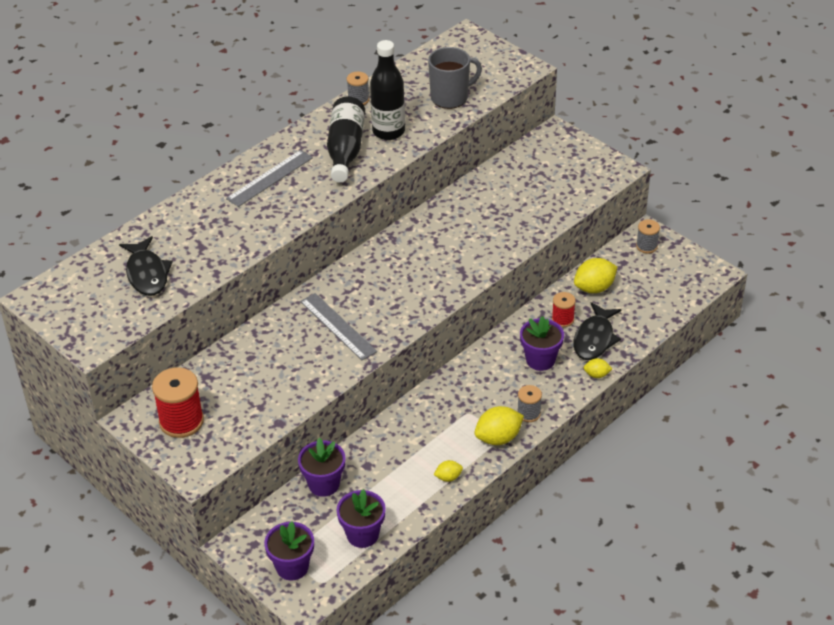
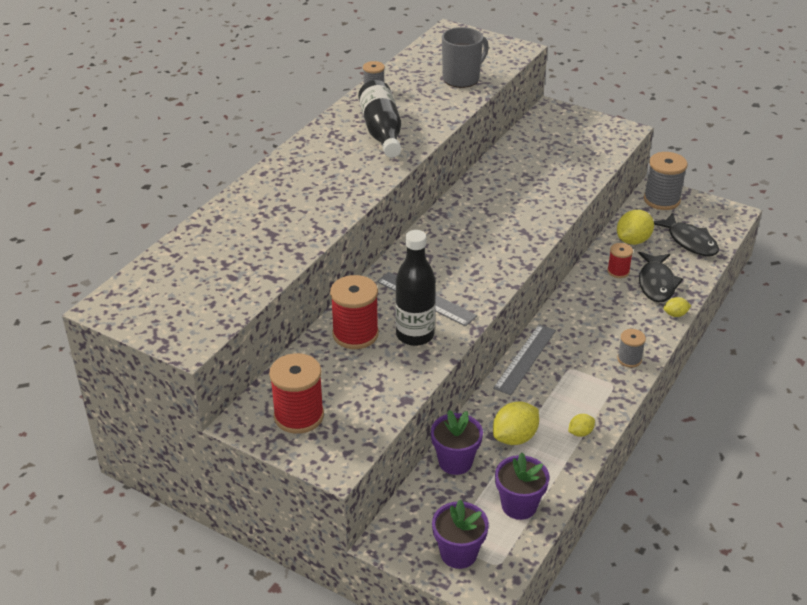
camera: 15 degrees left, 5 degrees down
(147, 274) = (223, 266): black fish -> black fish (689, 241)
(260, 351) = (355, 334): none -> red spool
(270, 178) = (317, 164): grey ruler -> grey ruler (525, 359)
(388, 132) = (417, 112): black bottle -> black bottle (415, 335)
(498, 438) = (611, 387): yellow lemon -> yellow lemon (515, 437)
(540, 360) = (615, 309): purple flower pot -> none
(646, 246) = (661, 200): grey spool -> grey spool, size x1.78

